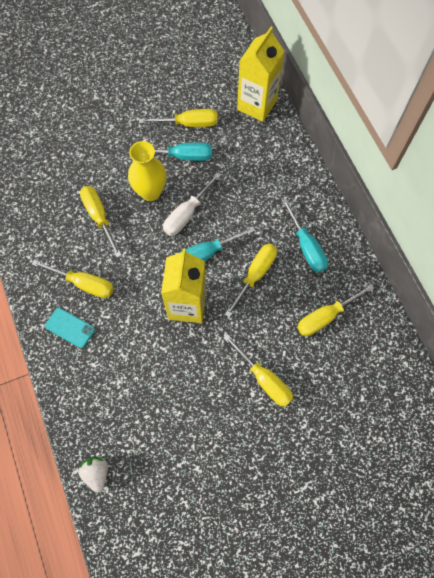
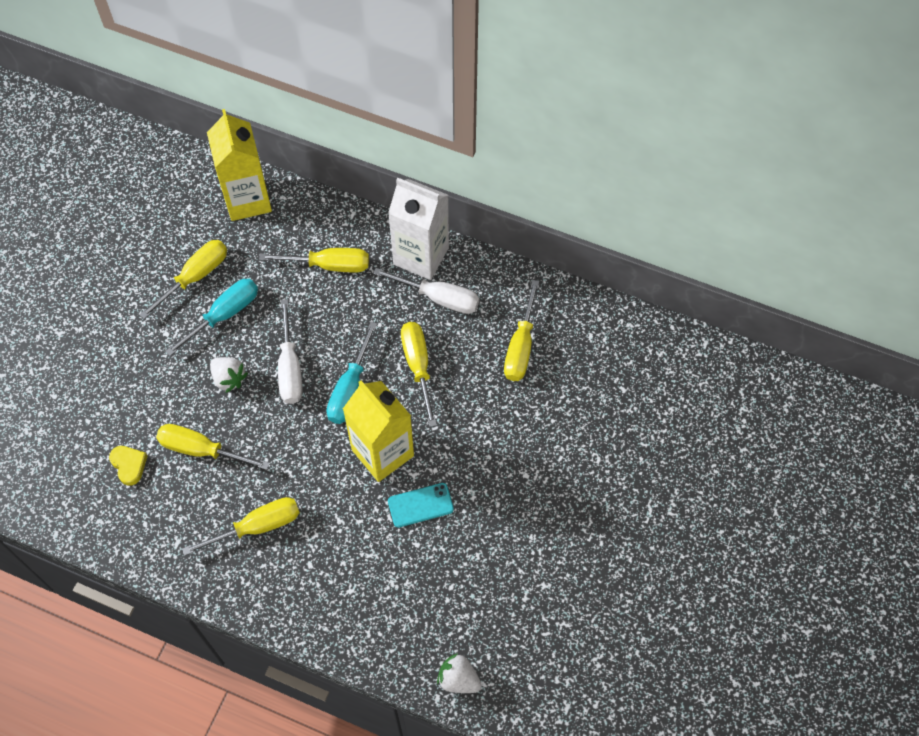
camera: 45 degrees left, 5 degrees down
(58, 193) = (129, 465): none -> yellow heart
(70, 328) = (289, 580): turquoise phone -> turquoise phone (420, 505)
(150, 192) = (229, 378): yellow vase -> white strawberry
(264, 379) = (522, 452): yellow screwdriver -> yellow screwdriver (329, 265)
(306, 246) = (438, 298): turquoise screwdriver -> white screwdriver
(320, 214) = (421, 256): none -> white carton

